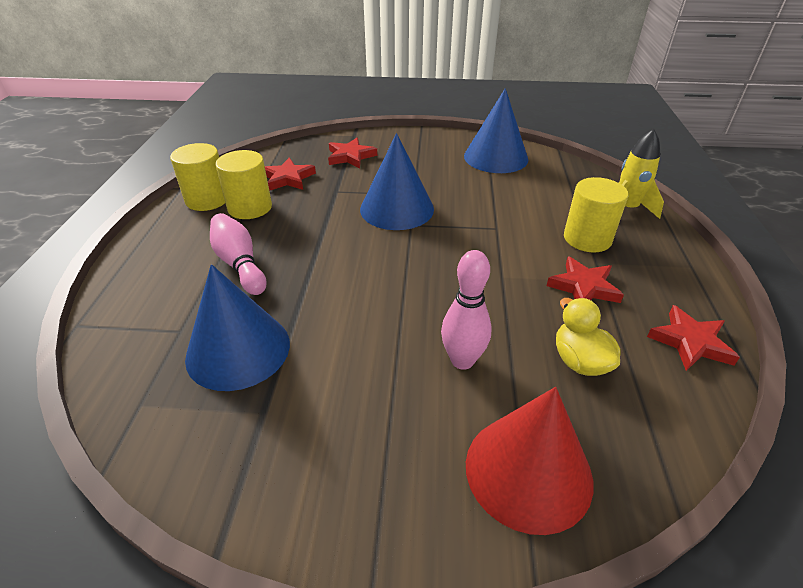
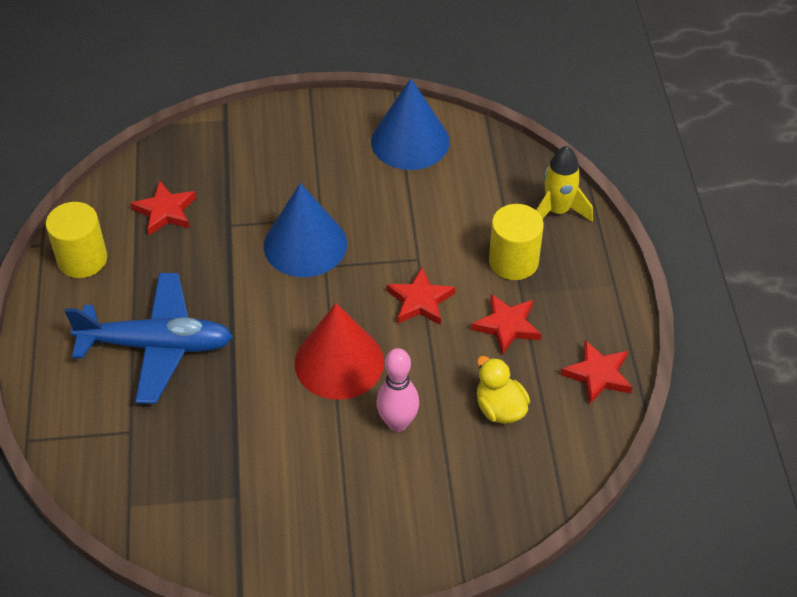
camera: 10 degrees left, 10 degrees up
(238, 350) = (193, 442): blue cone -> none
(239, 264) = (156, 346): pink bowling pin -> blue plane
(250, 207) = (137, 265): yellow cylinder -> none
(350, 156) = (231, 162): red star -> red star (420, 301)
(528, 471) = (457, 510): red cone -> red cone (339, 362)

